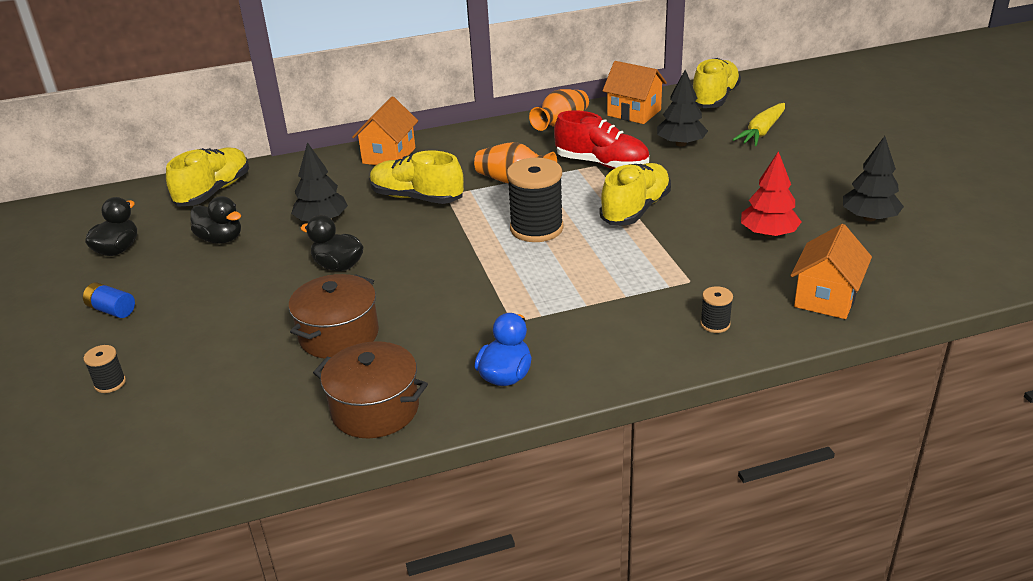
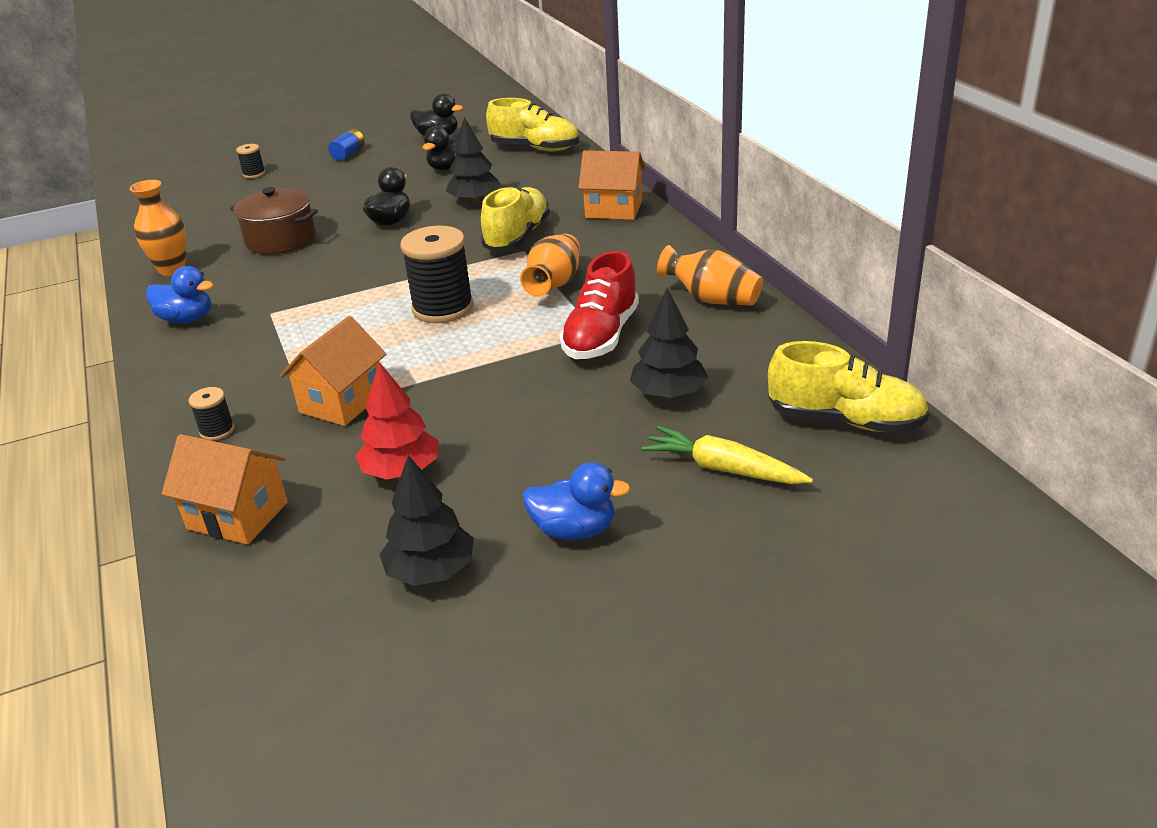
camera: 85 degrees right, 0 degrees up
(375, 409) = (172, 269): brown pot -> orange vase
(634, 113) = (767, 350): orange house -> orange house (342, 402)
(635, 209) = (478, 367): yellow shoe -> none
(823, 174) = (574, 530): none -> blue duck

